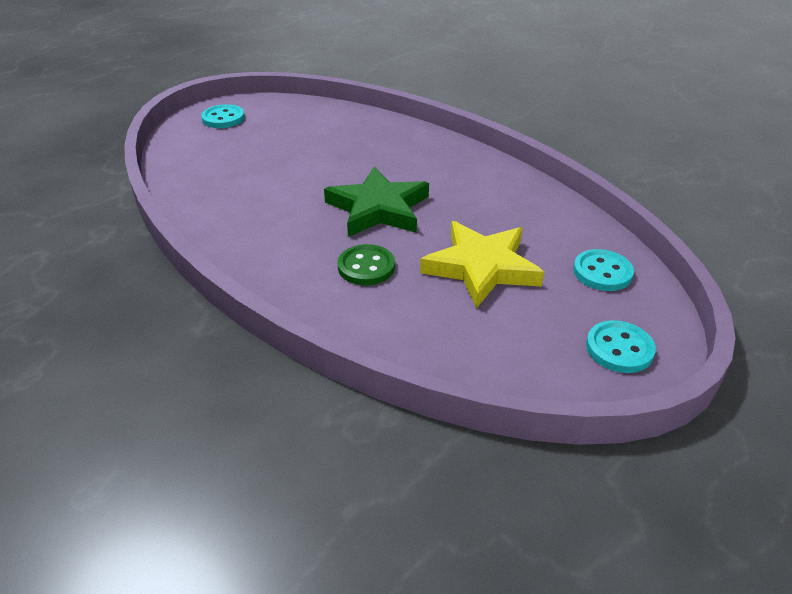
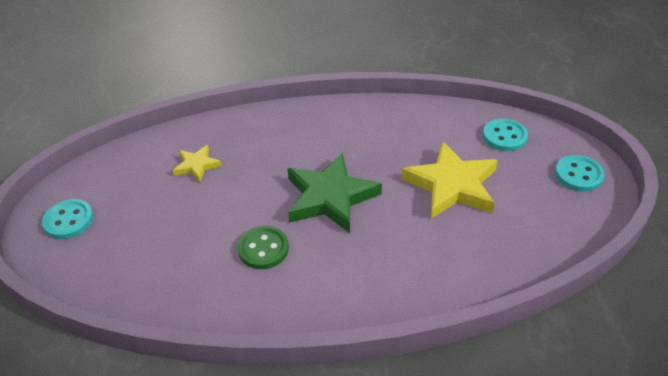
camera: 50 degrees left, 5 degrees up
(336, 137) = (197, 165): none -> yellow star
(366, 267) = (398, 243): green button -> green button (263, 249)

